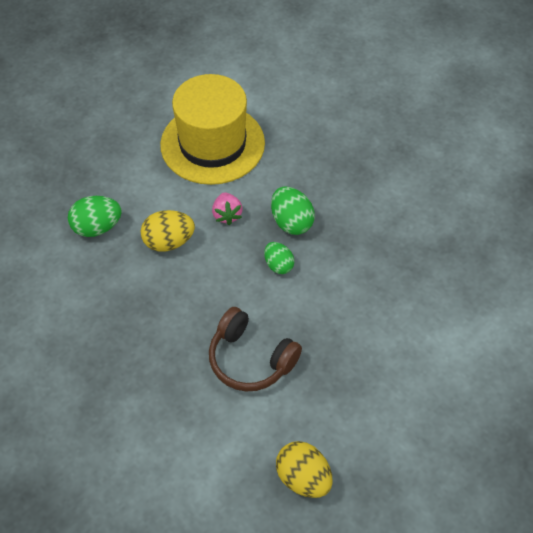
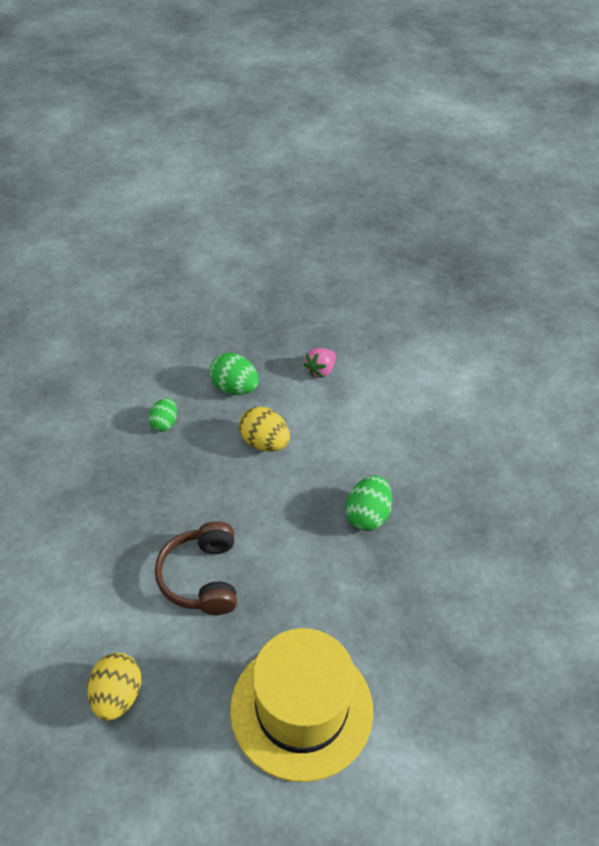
camera: 50 degrees right, 5 degrees down
(212, 144) = (391, 404): yellow hat -> yellow hat (301, 709)
(227, 215) = (329, 463): pink strawberry -> pink strawberry (320, 370)
(278, 265) = (314, 535): green egg -> green egg (164, 423)

